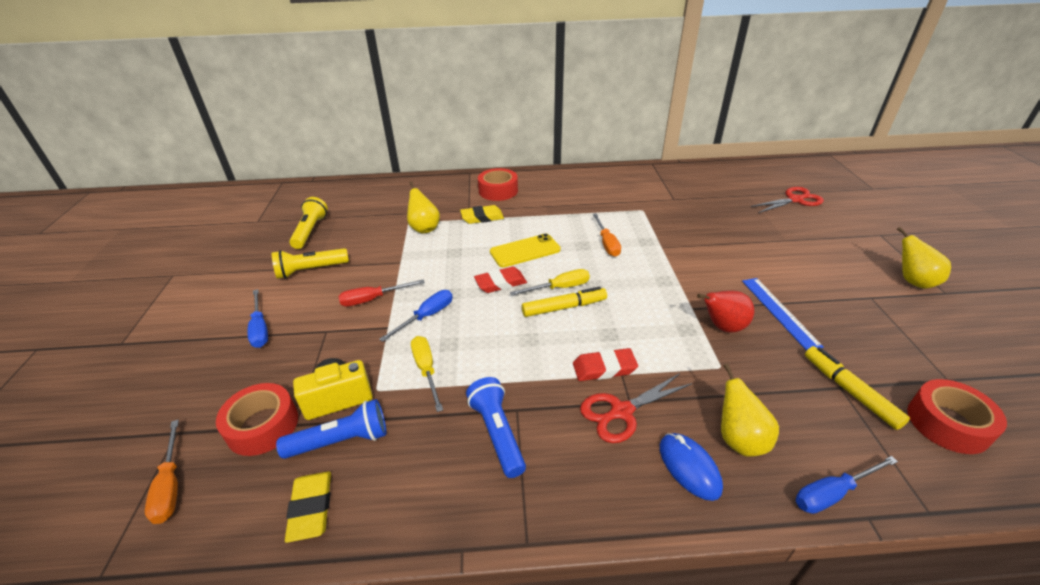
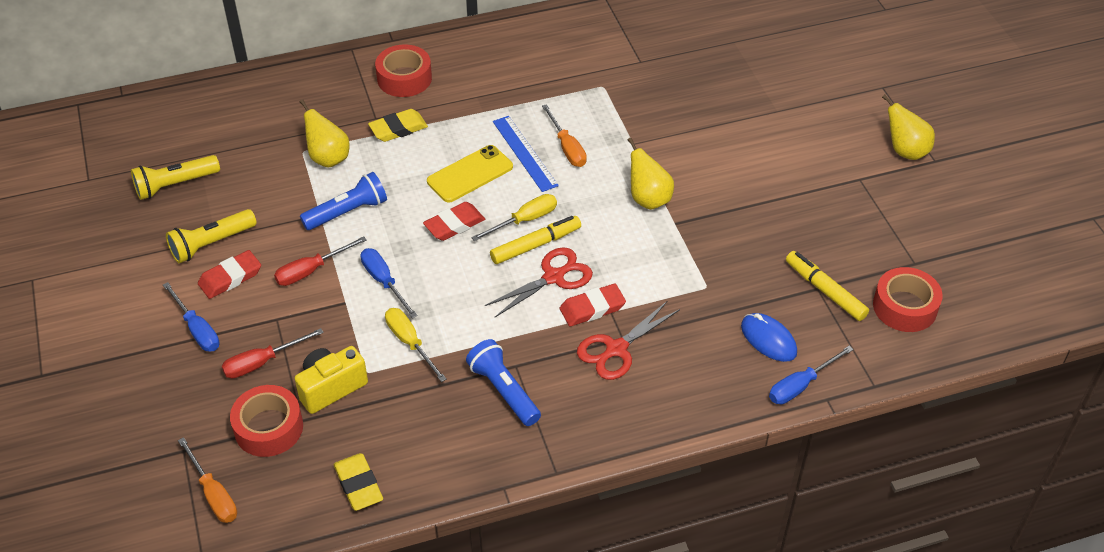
camera: 15 degrees left, 10 degrees up
(293, 364) = (262, 362): none -> red screwdriver
(309, 295) = (230, 278): none -> red eraser
(310, 231) = (175, 185): yellow flashlight -> yellow flashlight turned 105 degrees counterclockwise
(341, 441) = (356, 426): blue flashlight -> blue flashlight (348, 212)
(426, 316) = (384, 282): blue screwdriver -> blue screwdriver turned 60 degrees counterclockwise
(689, 467) = (682, 387): blue mouse -> blue mouse (768, 339)
(722, 327) = (707, 241): red pear -> none
(739, 439) = (724, 355): yellow pear -> yellow pear (648, 199)
(779, 312) = (765, 213): blue ruler -> blue ruler (525, 153)
(795, 200) = (790, 43): red scissors -> red scissors (553, 277)

